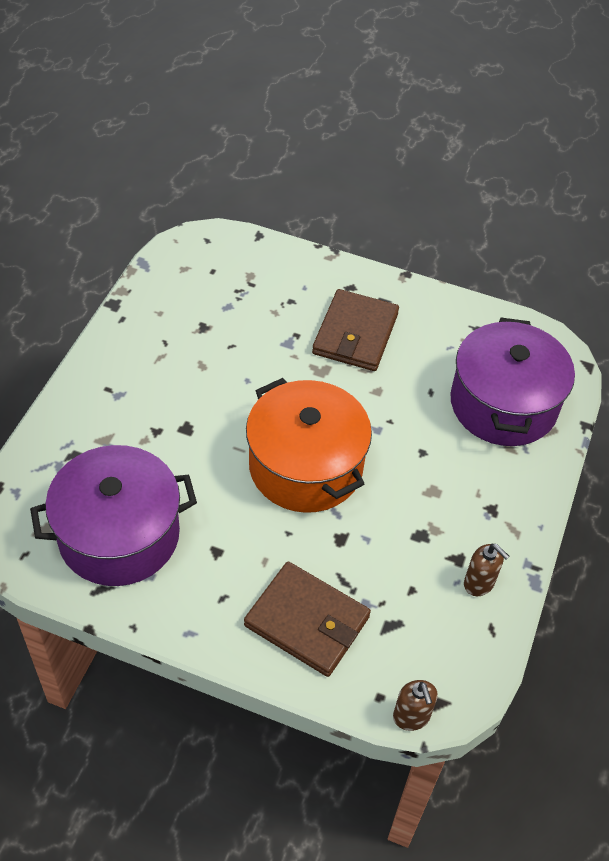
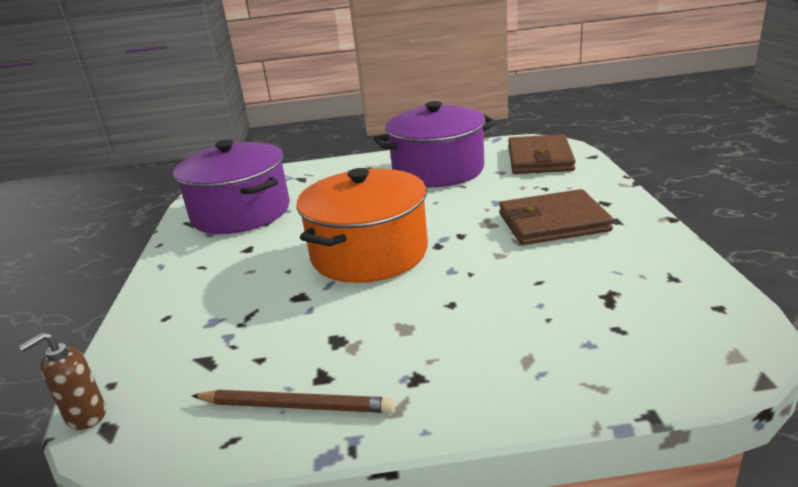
camera: 70 degrees right, 25 degrees down
(307, 621) = (192, 312): brown wallet -> brown wallet (539, 159)
(479, 583) = (295, 405): brown soap dispenser -> brown pencil
(503, 404) = (588, 332): purple pot -> purple pot (438, 170)

